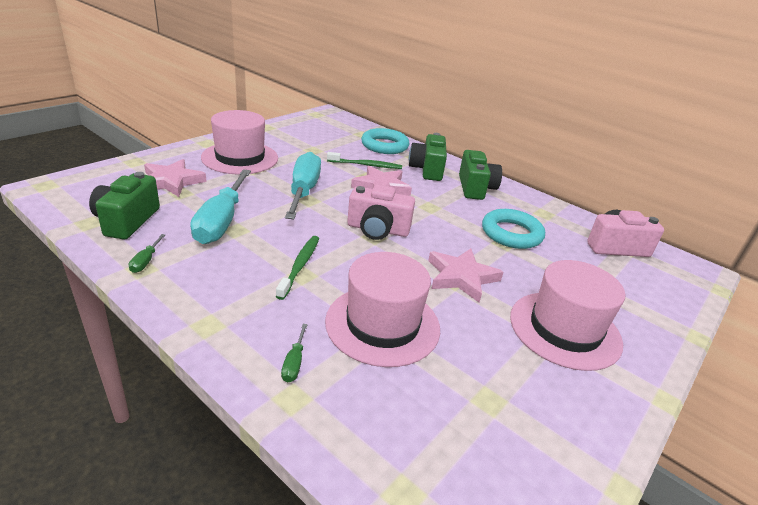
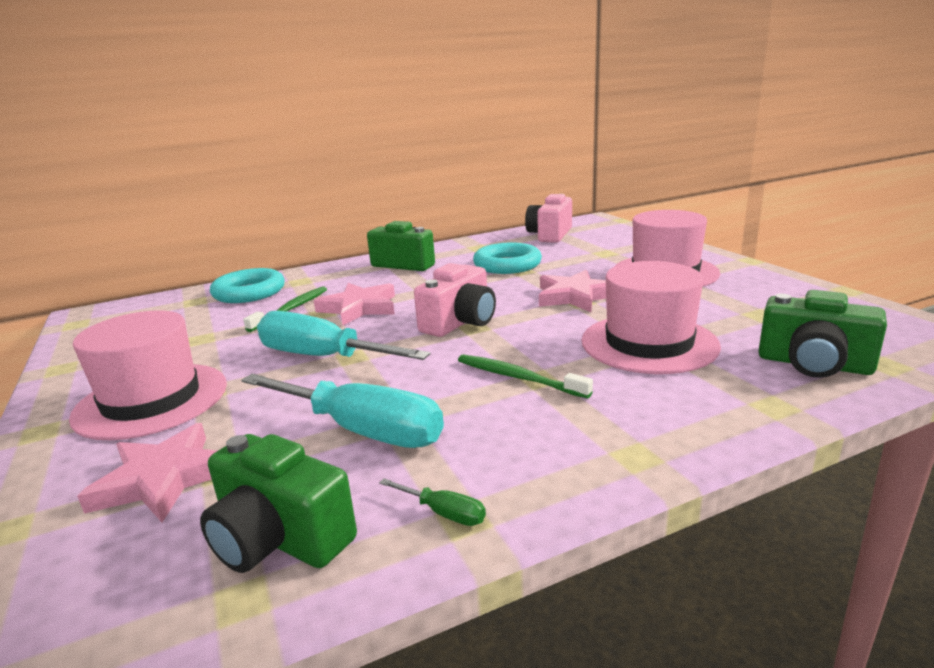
camera: 60 degrees left, 10 degrees down
(294, 363) = (715, 399): green screwdriver -> none
(427, 169) = (340, 279): green camera -> green camera (814, 364)

